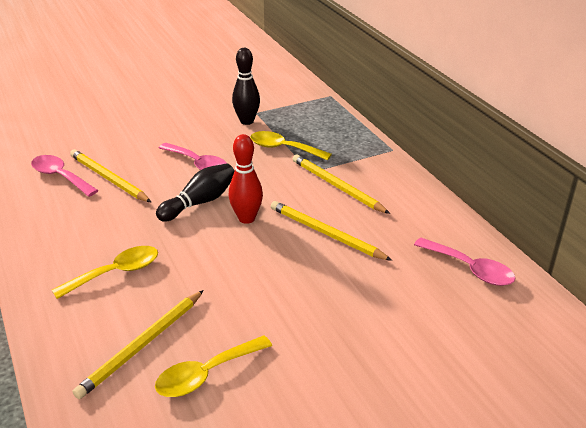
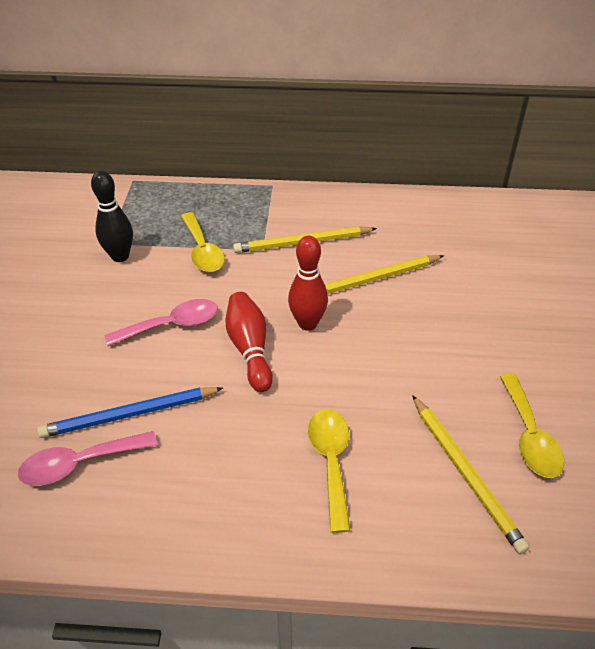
camera: 60 degrees left, 10 degrees up
(108, 178) = (129, 414): yellow pencil -> blue pencil
(200, 202) = (250, 349): black bowling pin -> red bowling pin
(283, 148) = (203, 251): yellow spoon -> yellow spoon turned 75 degrees counterclockwise
(470, 269) = (475, 221): pink spoon -> none

